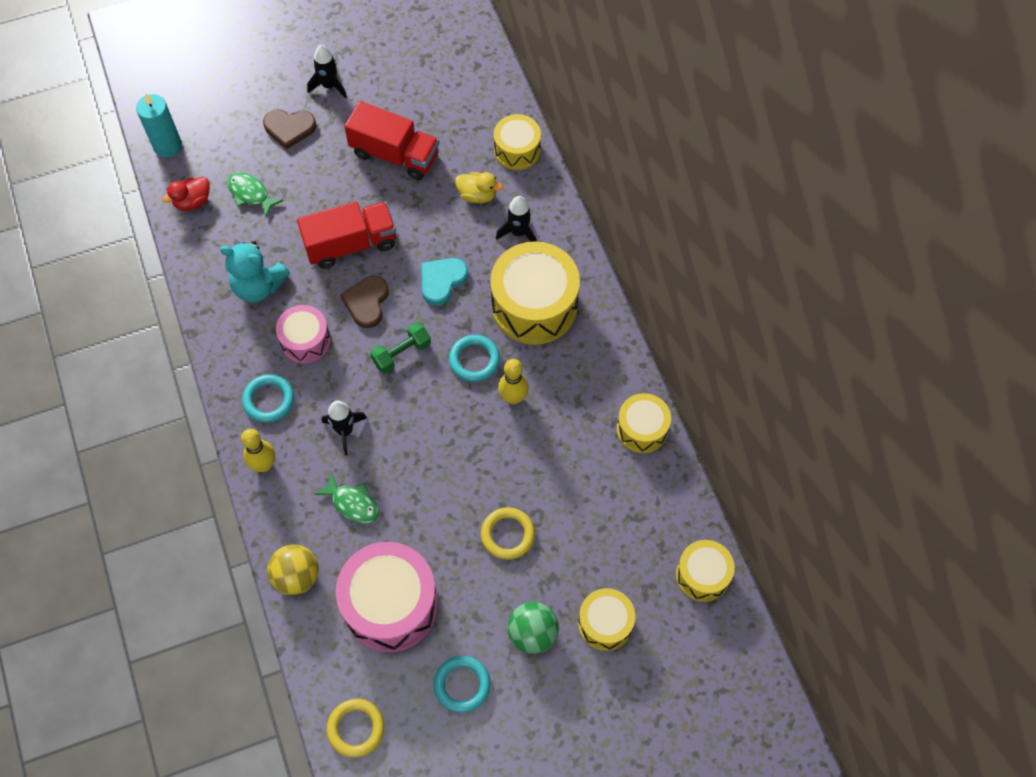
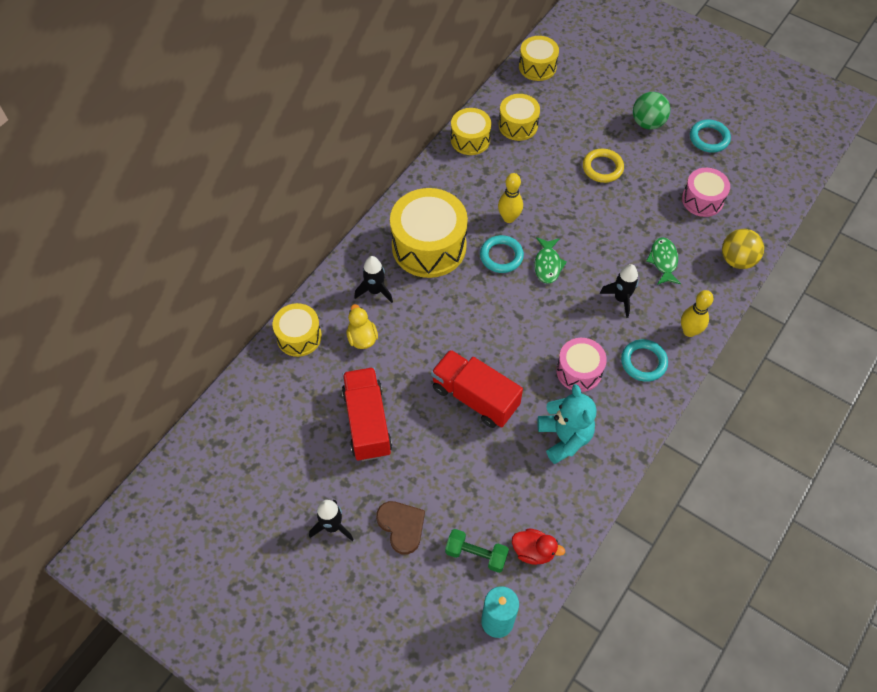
camera: 125 degrees left, 5 degrees down
(250, 194) = (489, 508): green fish -> green fish (547, 264)
(356, 728) = (784, 172): yellow ring -> none
(367, 302) = (514, 352): brown heart -> none
(390, 605) = (702, 200): pink drum -> pink drum, size x0.57
(401, 353) = (534, 303): green dumbbell -> green dumbbell (476, 554)
(442, 281) = (456, 315): turquoise heart -> none
(605, 623) = (608, 94): yellow drum -> yellow drum (518, 125)

